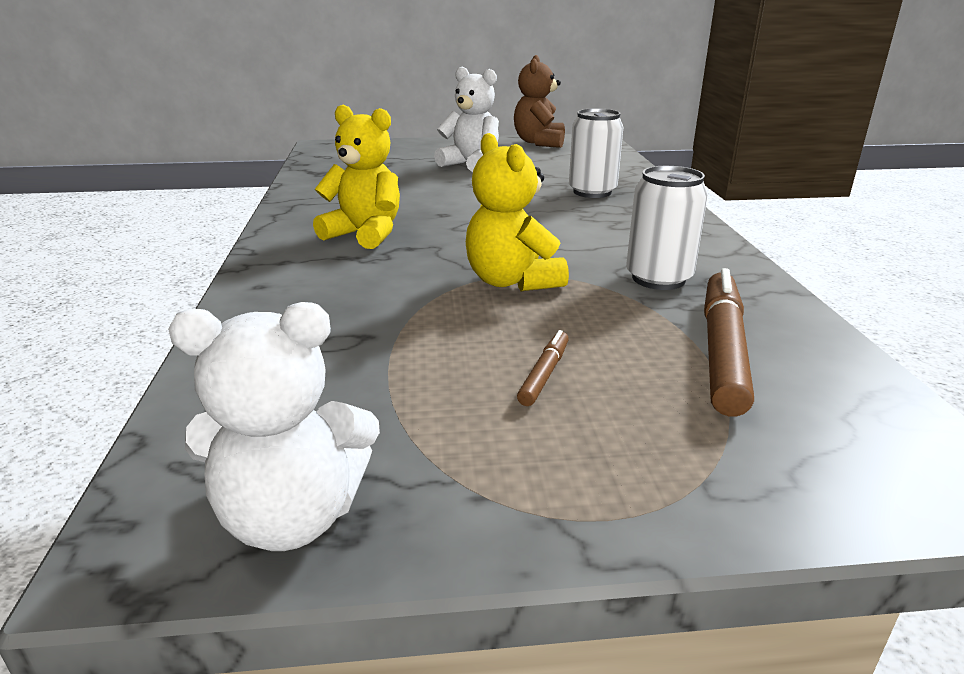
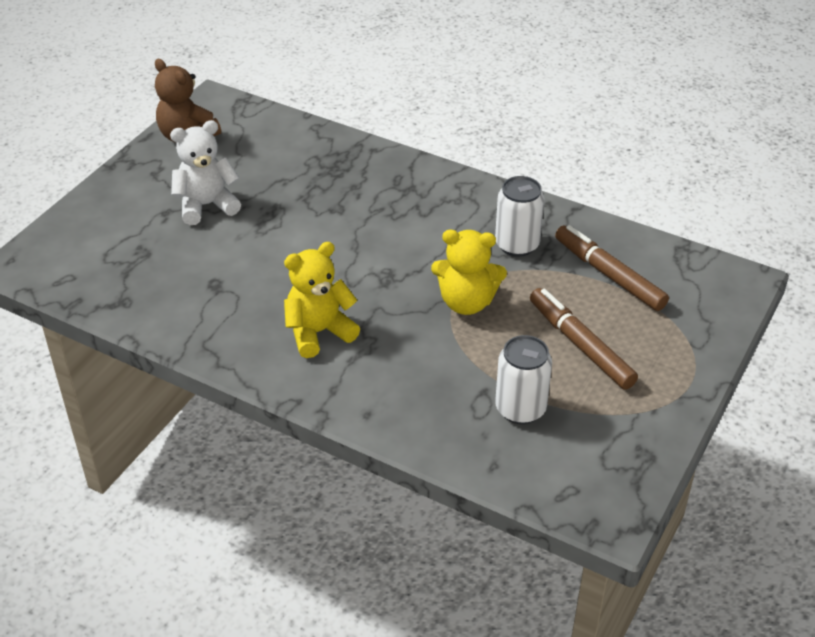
camera: 55 degrees left, 15 degrees up
(292, 517) = (627, 469): white teddy bear -> none
(544, 374) = (580, 345): brown marker -> brown marker, size x2.08
(592, 192) = (349, 183): white can -> white can (520, 409)

